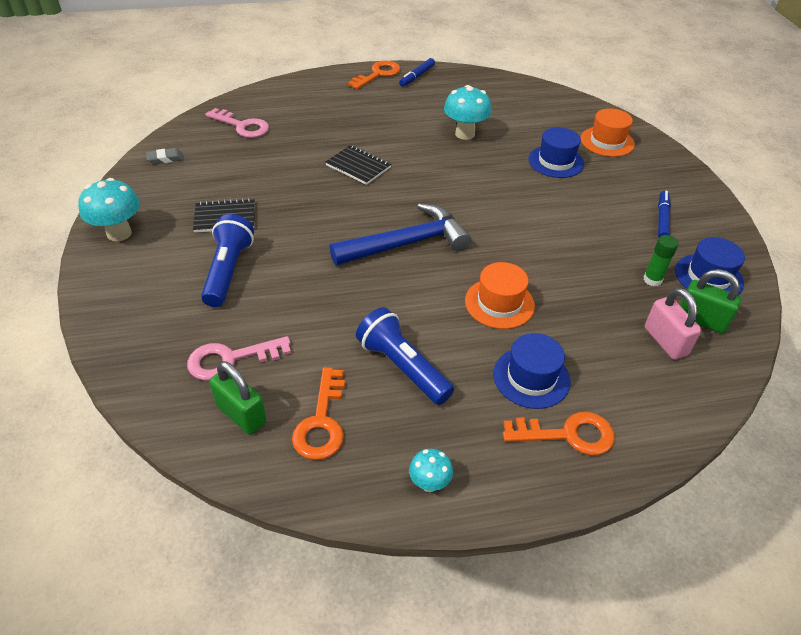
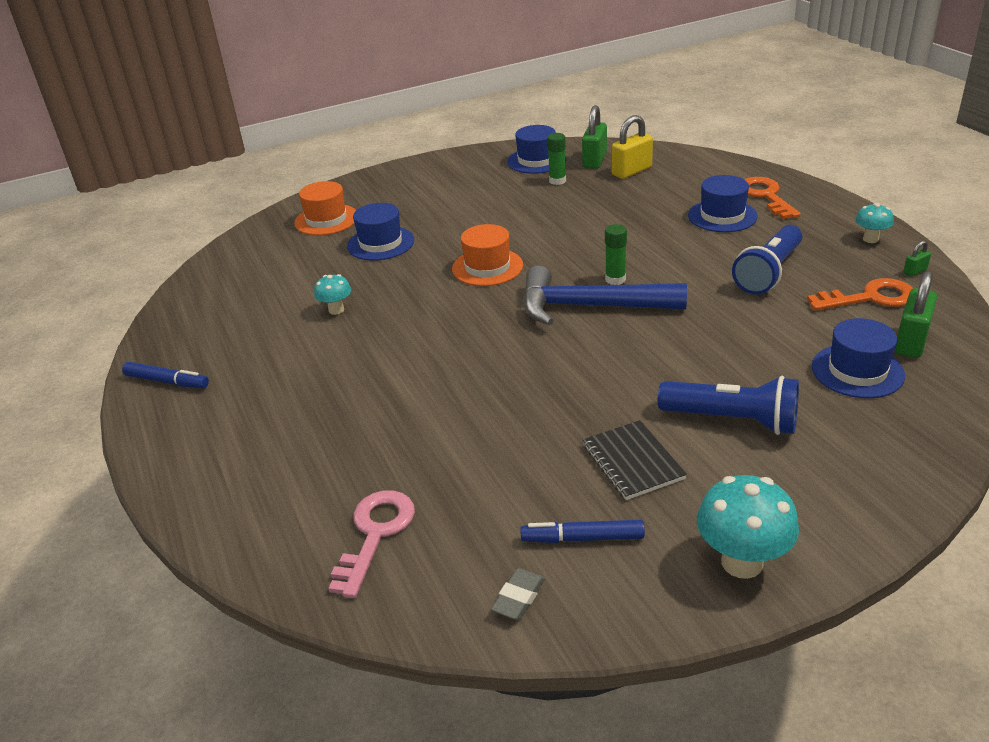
camera: 100 degrees left, 10 degrees down
(165, 159) = (519, 598): grey eraser -> grey eraser turned 60 degrees clockwise
(228, 271) = (733, 420): blue flashlight -> blue flashlight turned 150 degrees counterclockwise
(230, 359) = (857, 371): pink key -> blue hat
(346, 486) = (915, 271): none -> green padlock
(358, 166) = (449, 376): black notebook -> none
(378, 74) = (161, 423): orange key -> none
(406, 243) = (590, 306): blue hammer -> blue hammer turned 45 degrees counterclockwise
(440, 267) = (615, 279): none -> green glue stick
(465, 134) = (336, 310): turquoise mushroom -> turquoise mushroom, size x0.56
(499, 303) = (644, 241): orange hat -> orange hat (487, 267)
(662, 219) = (462, 183): blue marker -> blue marker (582, 538)
(665, 341) = (631, 171): pink padlock -> yellow padlock

